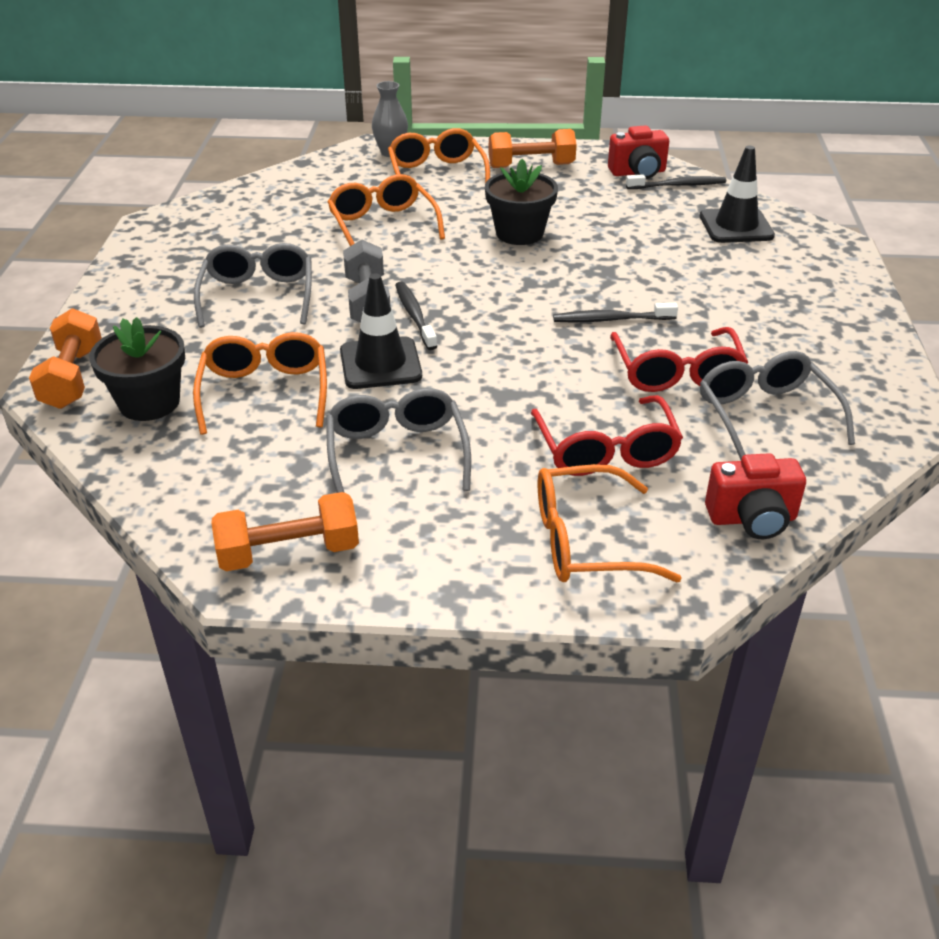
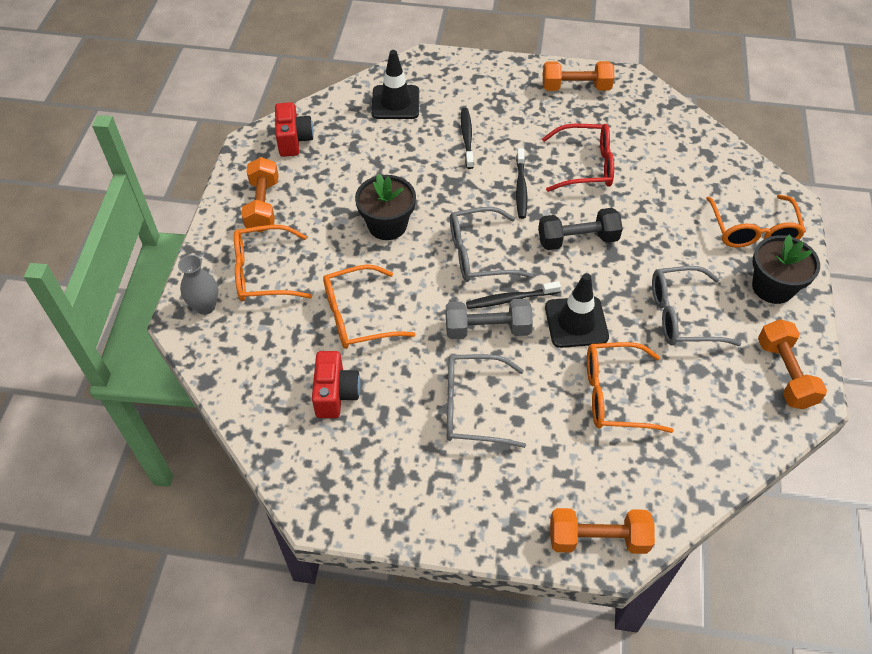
camera: 85 degrees left, 15 degrees up
(149, 403) = (631, 474): black flower pot -> black flower pot (772, 287)
(525, 365) = (577, 240): none -> black dumbbell
(606, 451) = (669, 211): red glasses -> none
(678, 185) = (322, 121): black toothbrush -> black toothbrush (467, 138)
(752, 519) = (724, 160): red camera -> red camera (336, 394)
(765, 415) = (629, 135): grey glasses -> grey glasses (478, 254)
(853, 364) = (576, 87): none -> orange dumbbell

